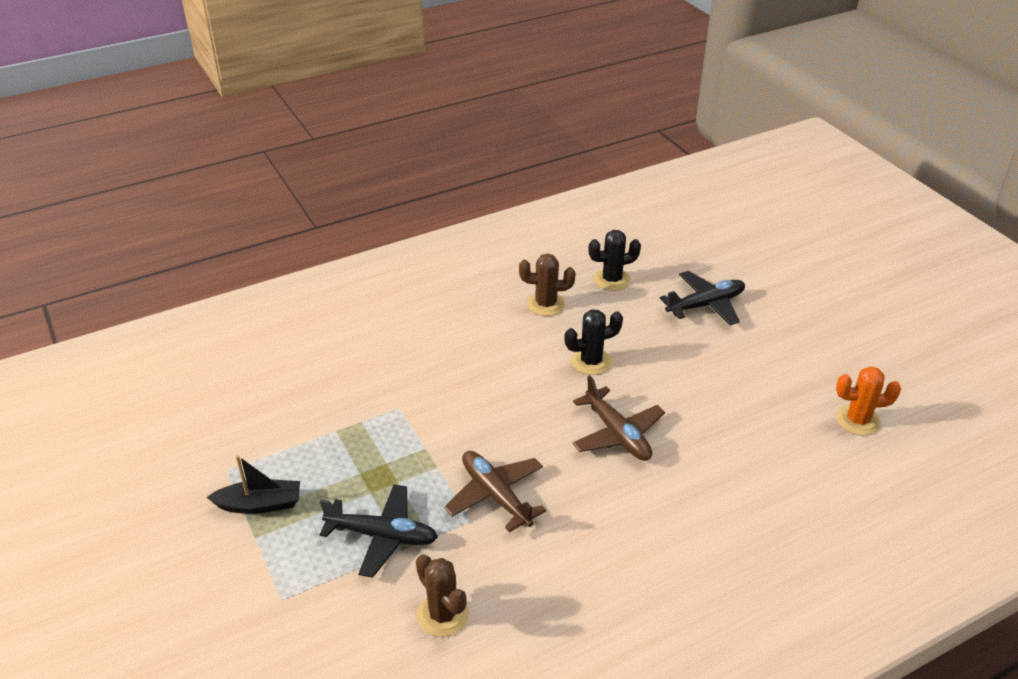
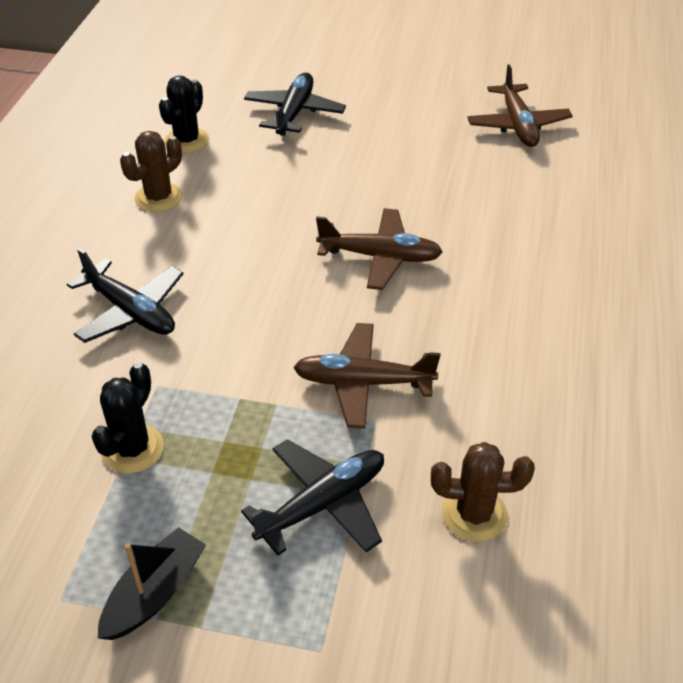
camera: 50 degrees left, 5 degrees up
(441, 358) = (130, 311): none -> black plane
(591, 361) = (272, 217): black cactus -> black cactus (132, 449)
(857, 420) = (517, 125): orange cactus -> brown plane

